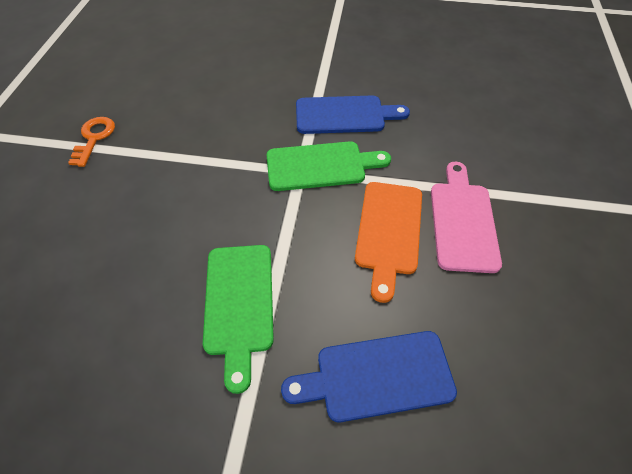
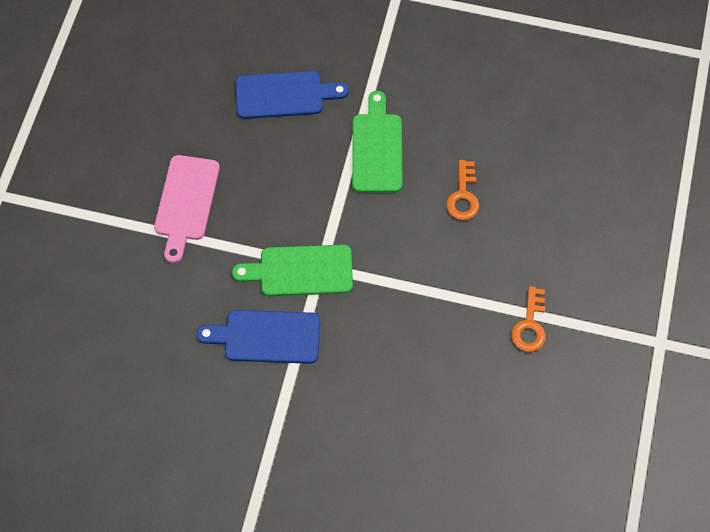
camera: 175 degrees left, 10 degrees up
(135, 252) = (463, 196): none -> orange key
(388, 232) = (252, 198): orange cutting board -> none

